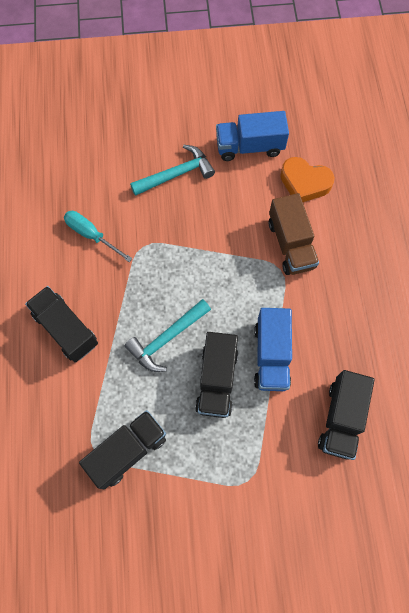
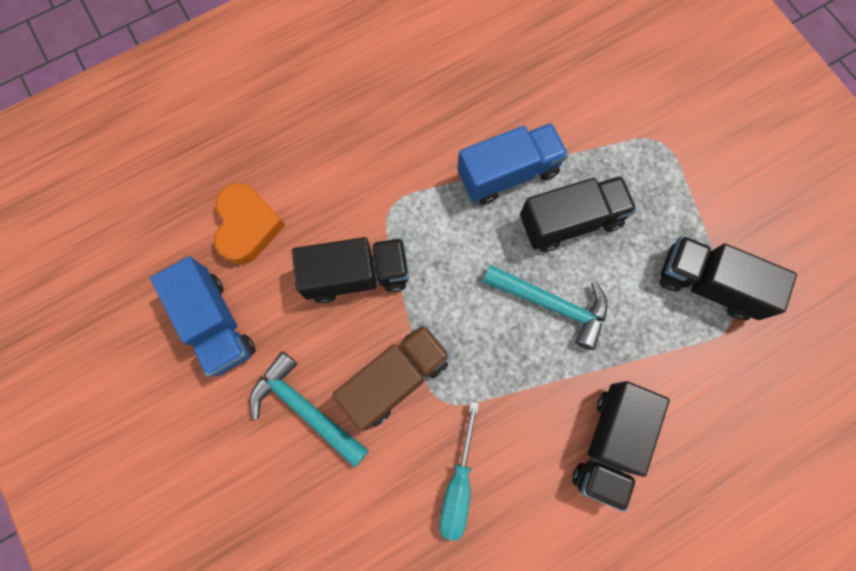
camera: 115 degrees left, 5 degrees up
(290, 244) = (349, 208): brown truck -> brown truck (395, 379)
(341, 418) = (540, 75): black truck -> black truck (356, 275)

